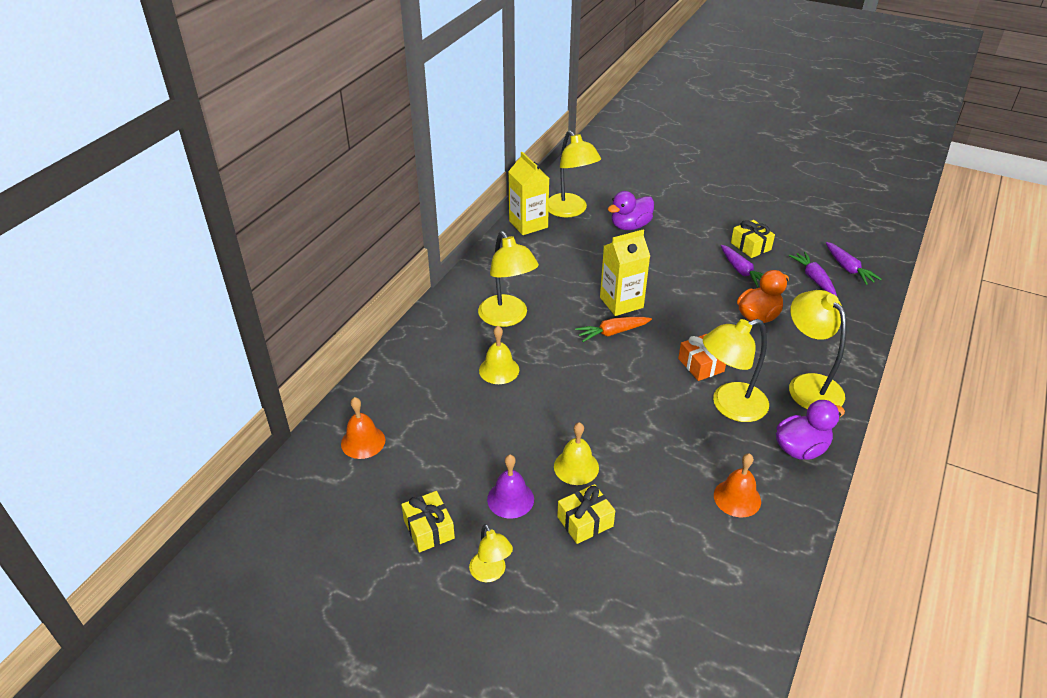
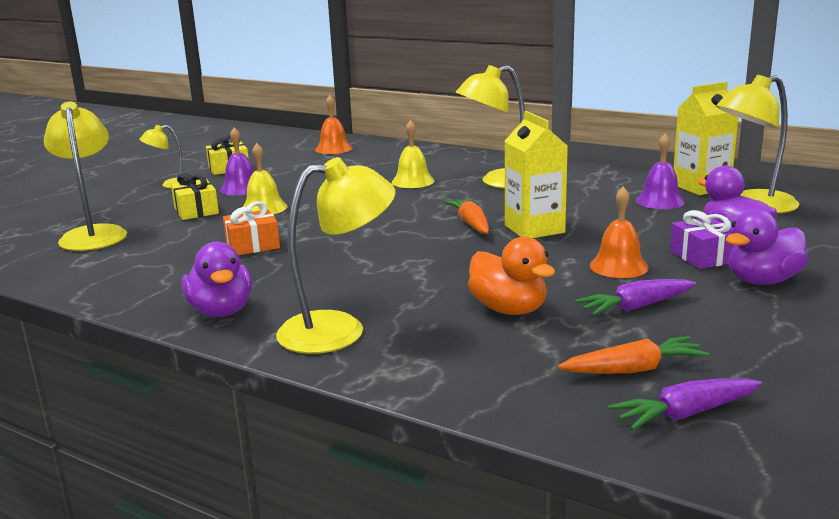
camera: 95 degrees right, 20 degrees down
(560, 244) = (660, 201): none -> purple bell
(663, 241) = (703, 257): none -> purple gift
(696, 227) = (762, 281): none -> purple duck
(701, 365) = (400, 265): orange gift -> orange gift (252, 245)
(729, 406) = (318, 276): yellow lamp -> yellow lamp (93, 234)
(737, 498) = (173, 270): orange bell -> orange bell (618, 266)
(750, 246) = (723, 321): yellow gift -> none
(813, 278) = (634, 369): purple carrot -> orange carrot

